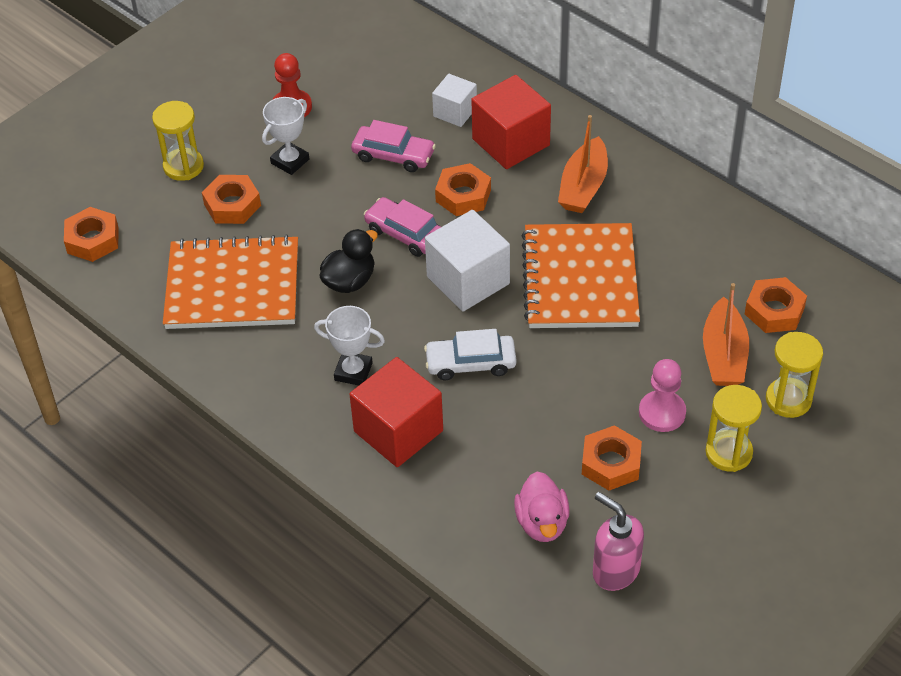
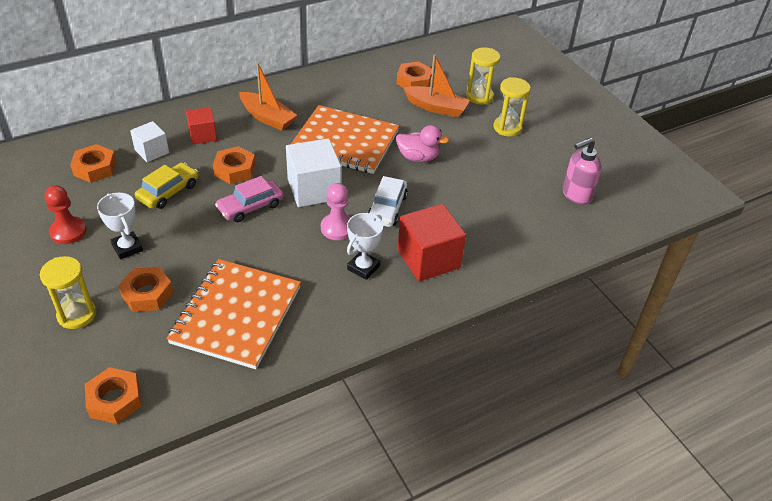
camera: 75 degrees left, 5 degrees down
(349, 281) = (276, 247): black duck -> none
(393, 155) = (168, 192): pink car -> yellow car
(511, 142) = (203, 135): red cube -> red cube, size x0.59
(542, 523) = (530, 214): pink duck -> pink duck (418, 157)
(611, 463) = (496, 173): orange nut -> orange nut (95, 168)
(662, 413) = (467, 142): pink pawn -> pink pawn (337, 228)

